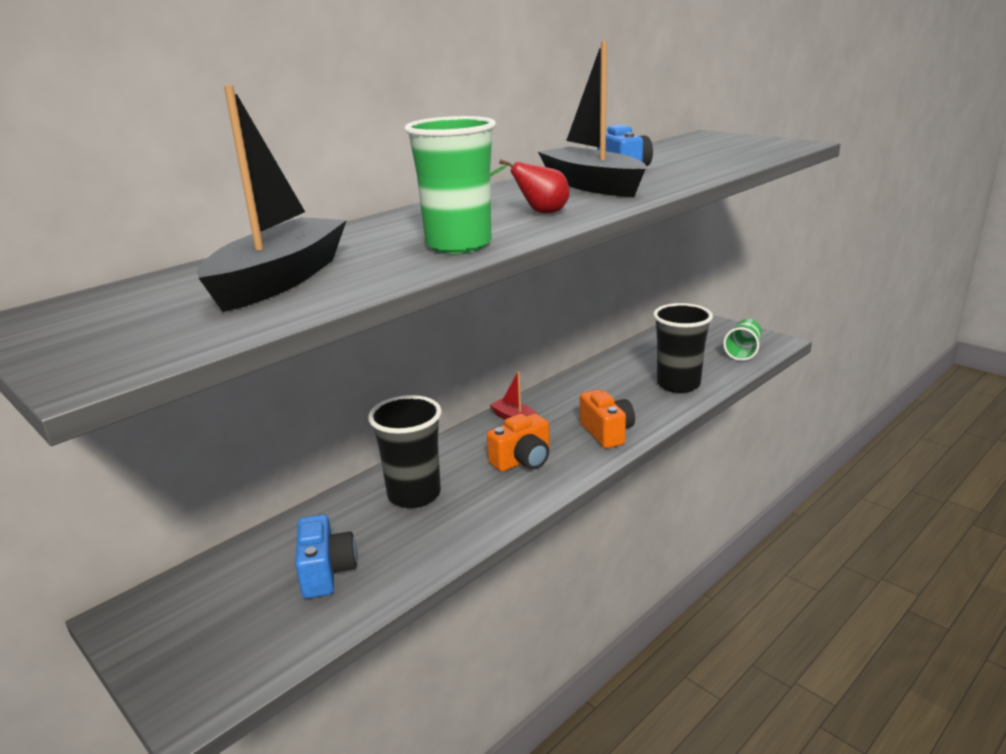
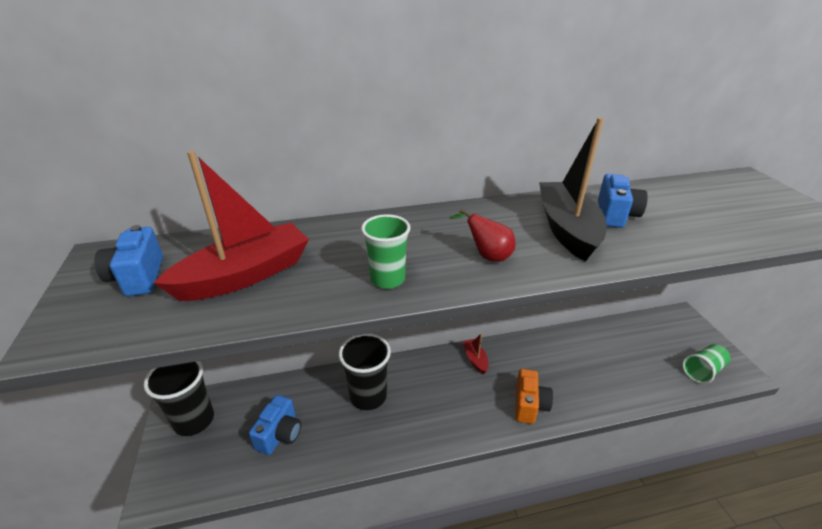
camera: 30 degrees right, 10 degrees up
(124, 315) = (138, 277): none -> blue camera
(280, 280) = (245, 275): black boat -> red boat
(458, 245) = (387, 279): green cup -> green cup, size x0.66
(523, 461) = (453, 402): orange camera -> none
(678, 384) = (619, 382): black cup -> black cup (194, 420)

